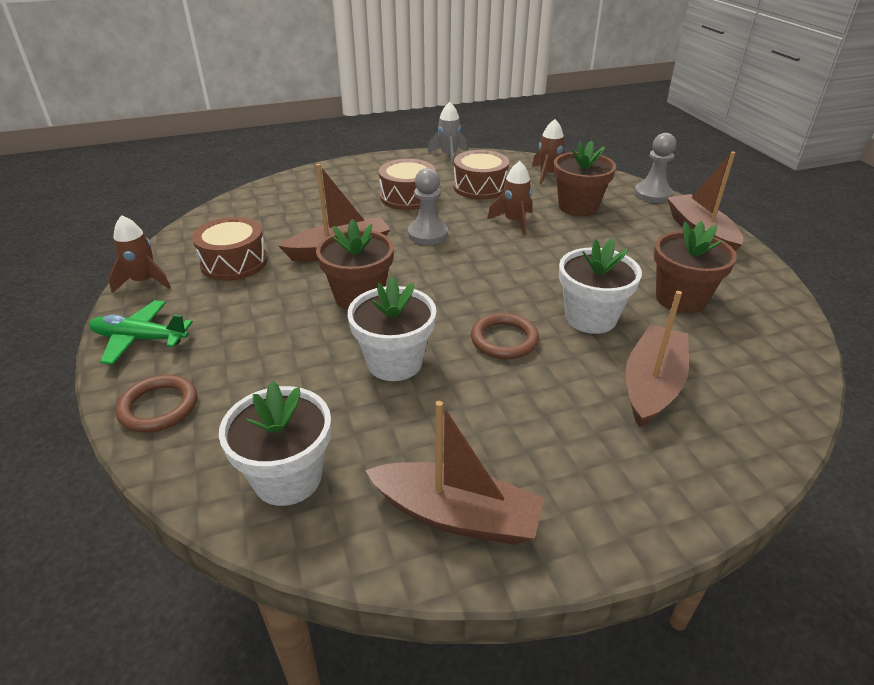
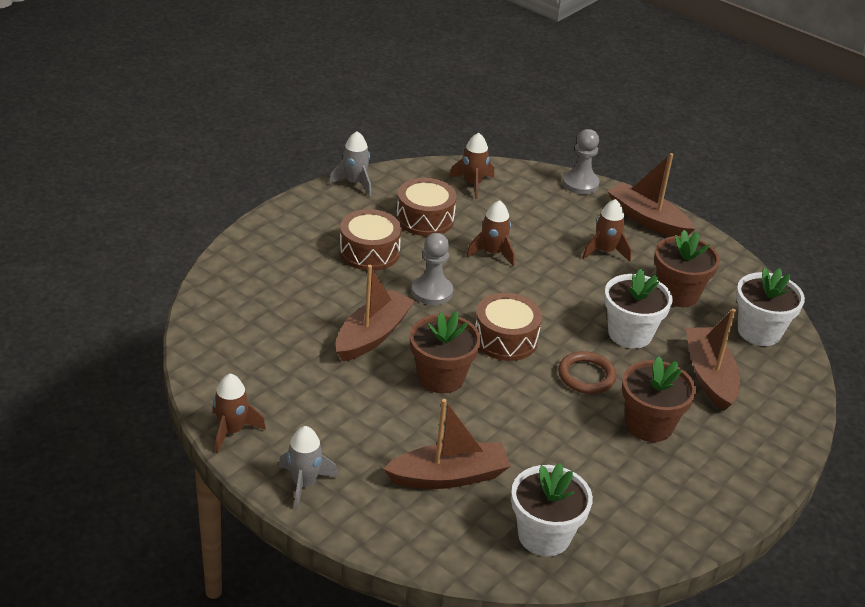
camera: 35 degrees left, 0 degrees up
(140, 339) = (304, 483): green plane -> grey rocket
(158, 407) = (394, 529): brown ring -> none
(234, 262) = (291, 381): brown drum -> brown drum (505, 339)
(394, 362) = (527, 425): white flower pot -> white flower pot (759, 331)
(456, 515) = (667, 513): brown boat -> brown boat (449, 476)
(578, 207) = (531, 218): brown flower pot -> brown flower pot (649, 425)
(629, 246) = (605, 251): none -> brown rocket

